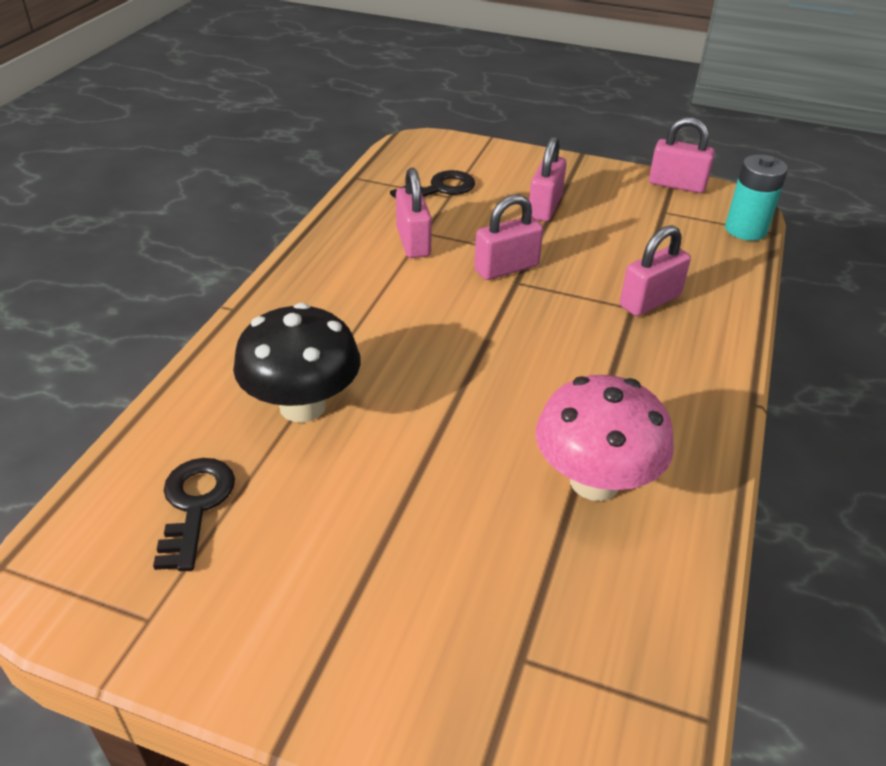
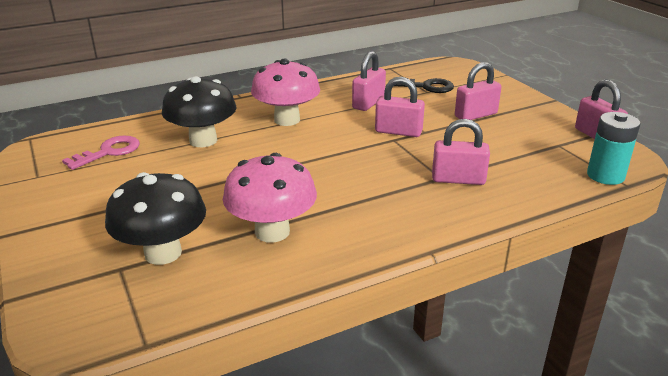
camera: 45 degrees right, 10 degrees down
(195, 505) = (109, 152): black key -> pink key
(358, 315) = (287, 120): none -> pink mushroom
(533, 597) = (163, 253): none -> black mushroom

